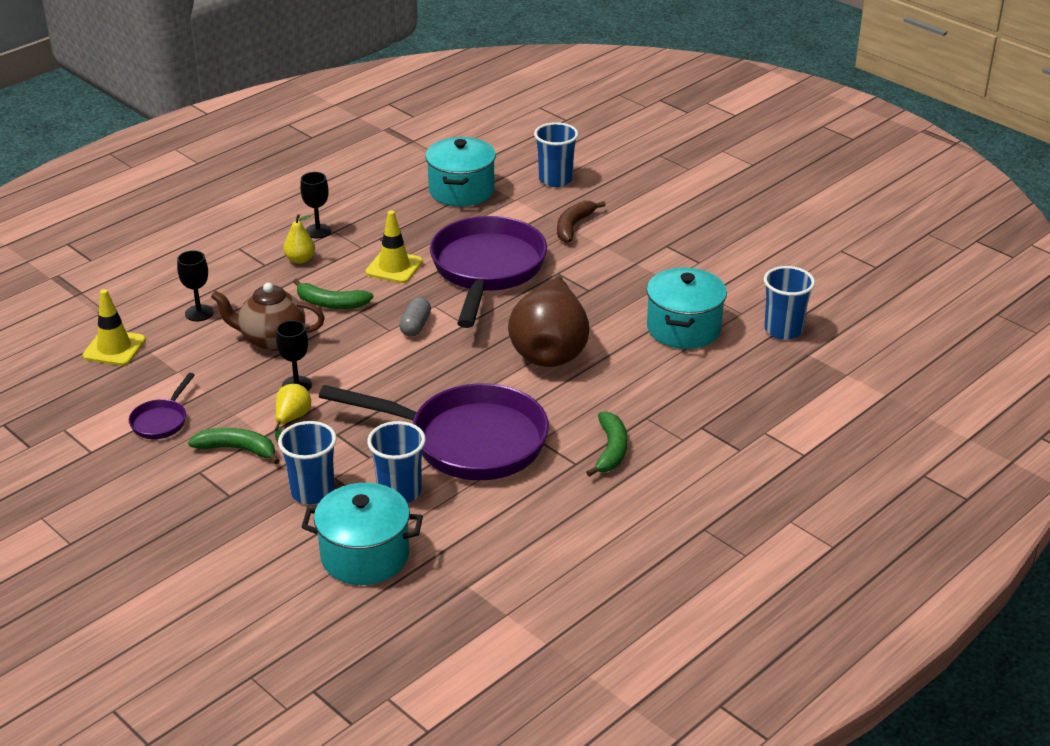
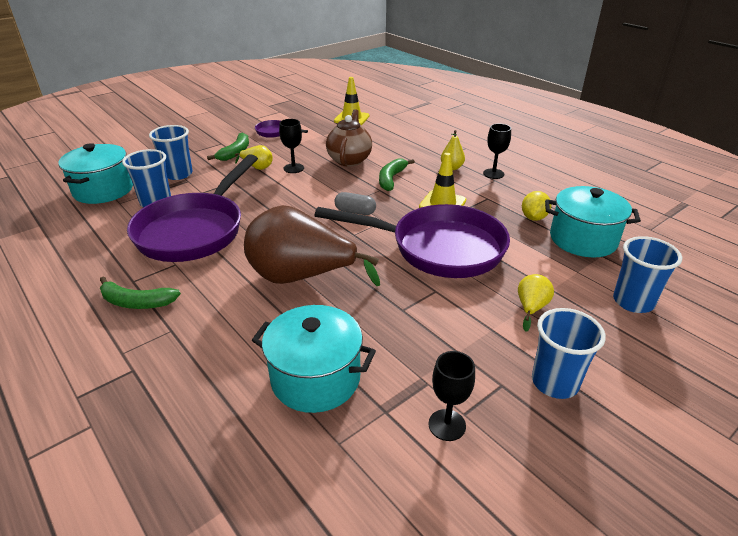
camera: 95 degrees right, 0 degrees up
(199, 313) = (385, 138): black goblet -> black goblet (447, 425)
(421, 213) = (533, 217): none -> yellow lemon
(573, 226) = (531, 308): brown banana -> yellow pear
(783, 330) = (288, 487): blue cup -> blue cup (555, 382)

